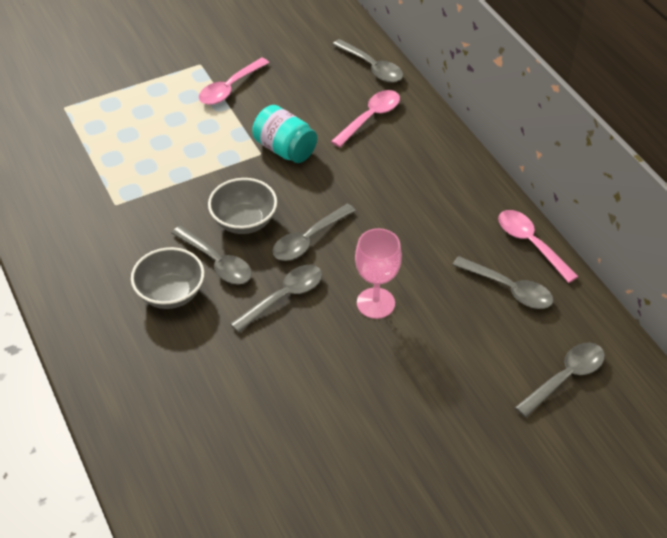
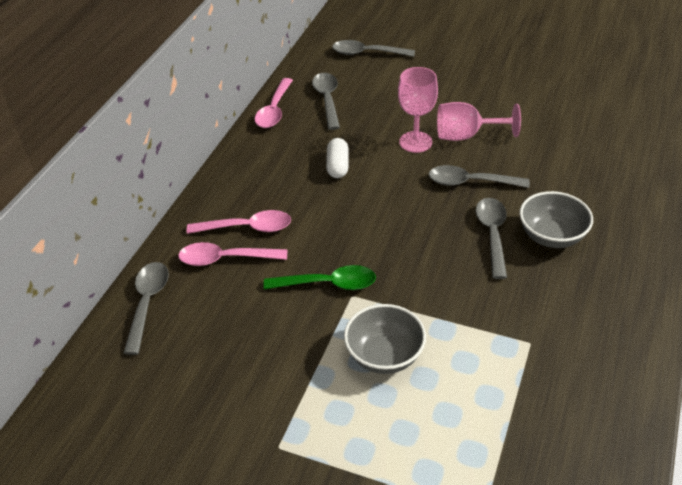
camera: 130 degrees left, 5 degrees down
(229, 88) = (291, 387): pink spoon -> pink spoon (247, 228)
(244, 221) = (436, 249): grey bowl -> grey bowl (384, 356)
(285, 149) = (328, 284): turquoise jar -> green spoon
(308, 240) = (406, 204): grey spoon -> none
(343, 344) = (466, 136): none -> pink goblet
(402, 233) = (337, 166): none -> white capsule

